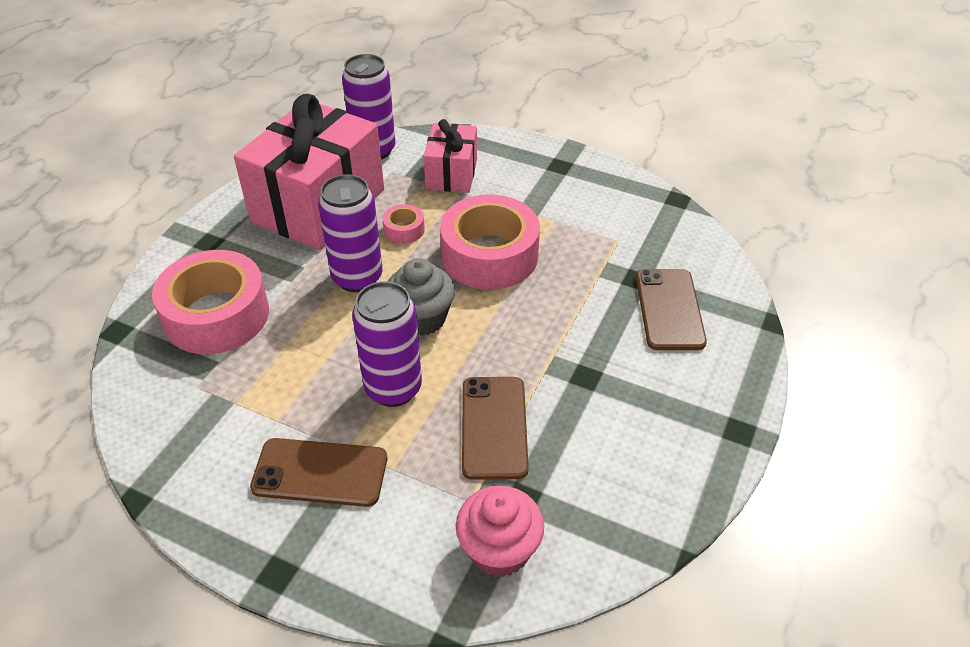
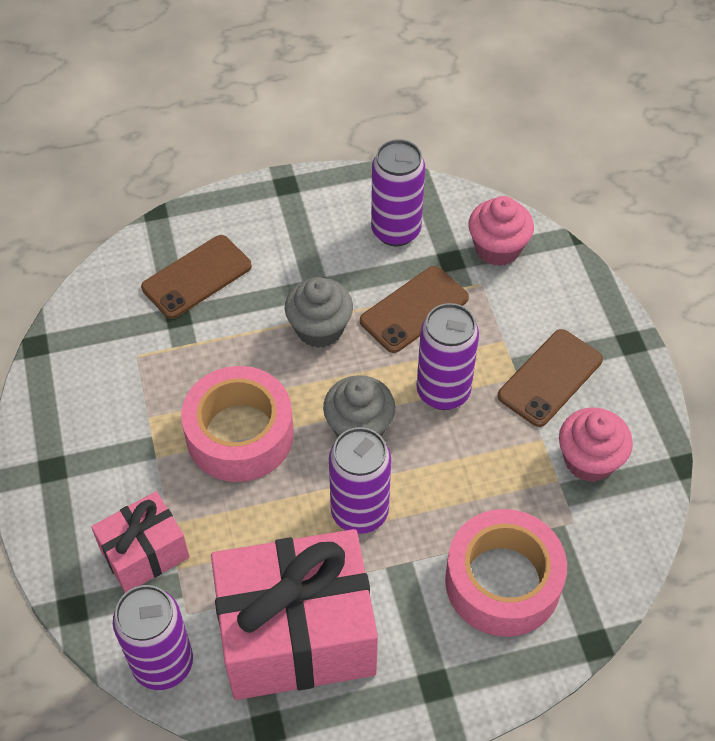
camera: 130 degrees left, 10 degrees up
(223, 437) = (589, 460): none -> pink cupcake
(320, 472) = (550, 378): brown phone -> brown phone turned 75 degrees clockwise
(404, 230) = (265, 527): pink tape -> none
(539, 351) = (319, 328): none -> grey cupcake
(601, 478) = (396, 231): none -> purple can

